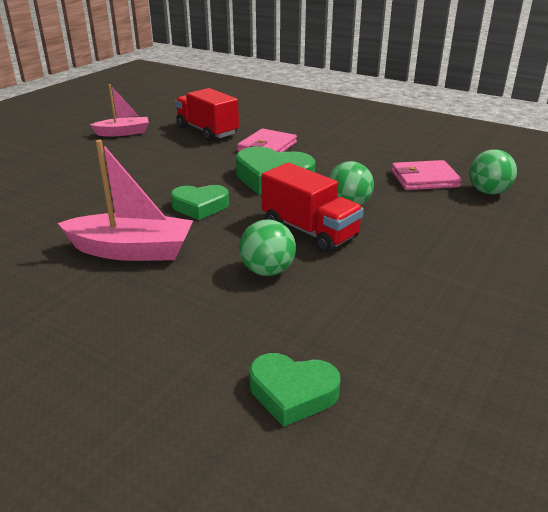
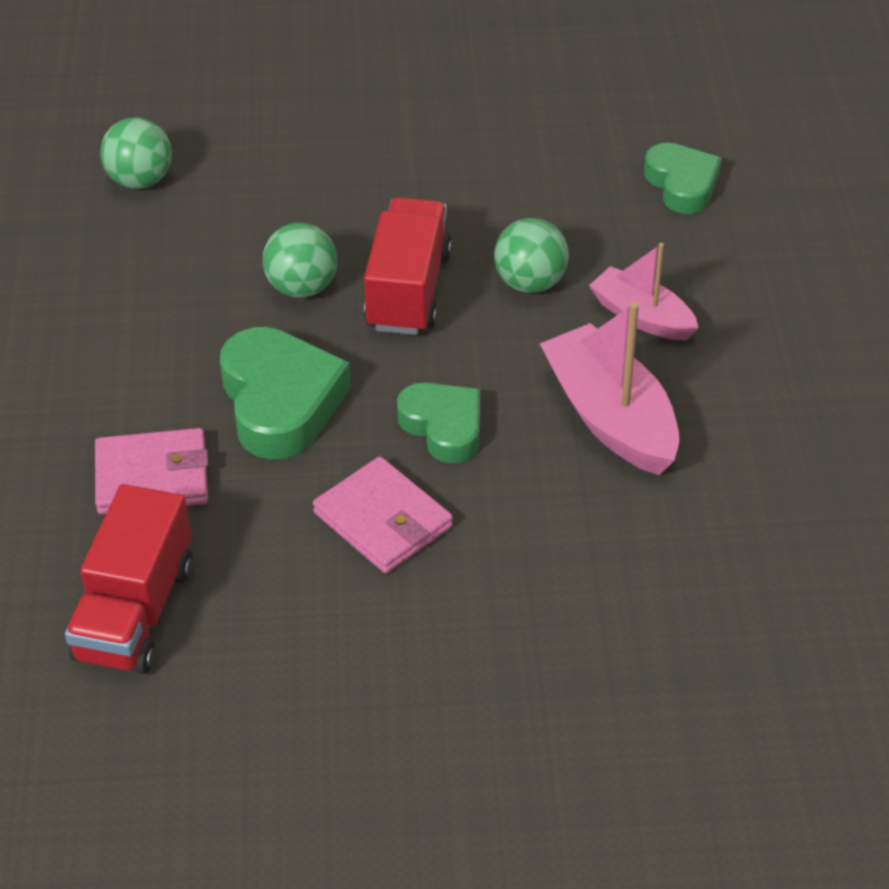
camera: 125 degrees left, 15 degrees up
(123, 133) = (251, 744): pink boat -> pink boat (642, 316)
(424, 179) = (143, 248): pink wallet -> pink wallet (383, 520)

